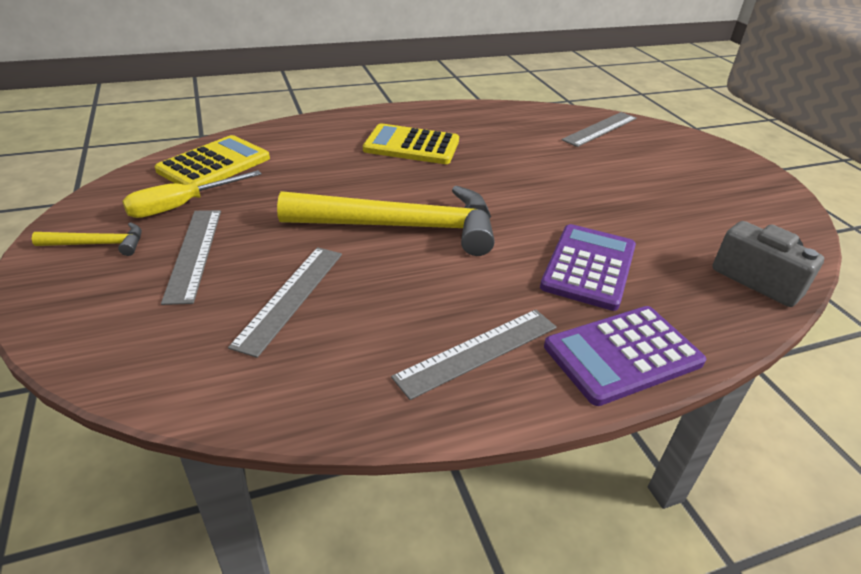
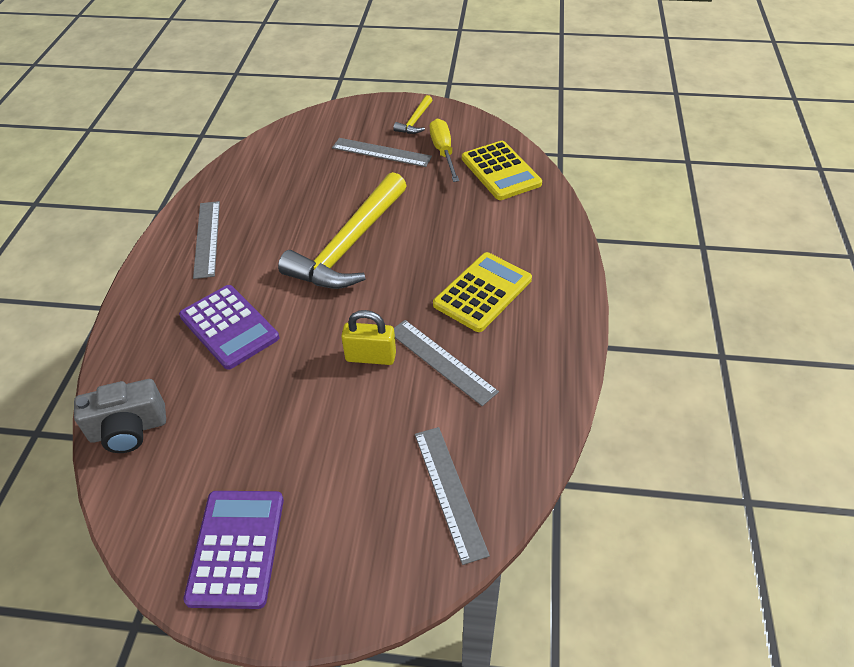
camera: 120 degrees right, 10 degrees up
(290, 297) = (310, 181): grey ruler -> grey ruler (441, 361)
(533, 178) = (370, 357): none -> yellow padlock
(623, 355) = (148, 298): purple calculator -> purple calculator (236, 548)

